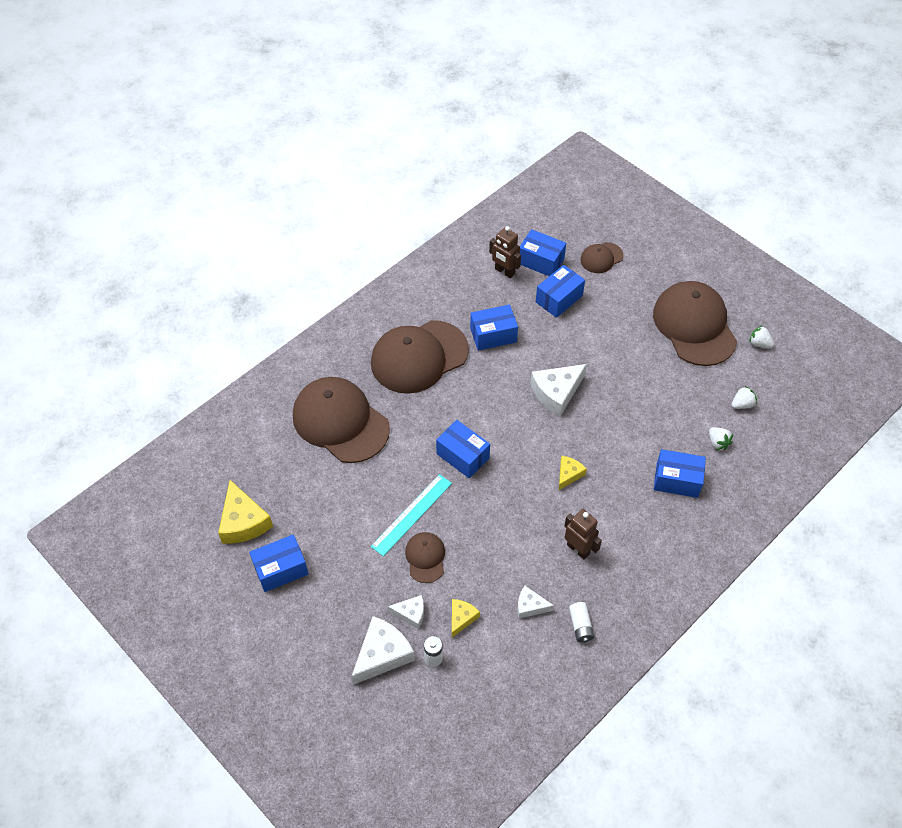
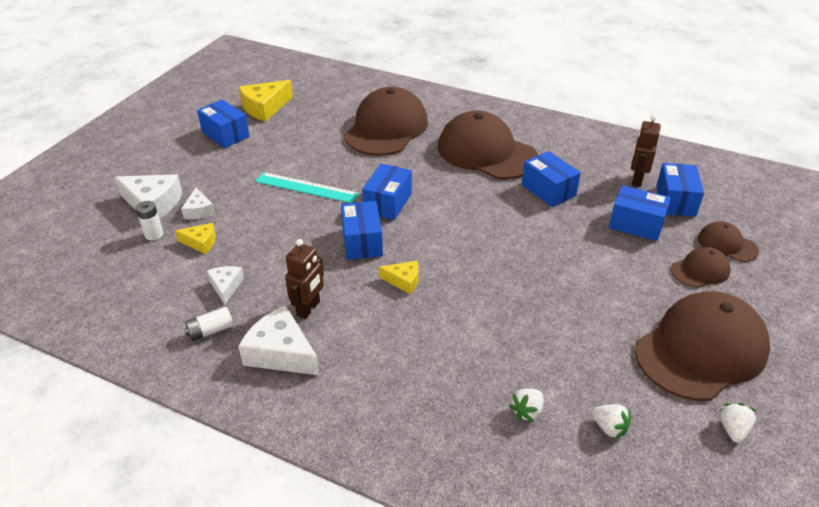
camera: 70 degrees right, 15 degrees down
(425, 558) = (262, 206): brown cap -> brown cap (700, 270)
(556, 392) = (507, 249): white cheese -> white cheese (281, 352)
(677, 480) = (444, 379): blue box -> blue box (362, 241)

